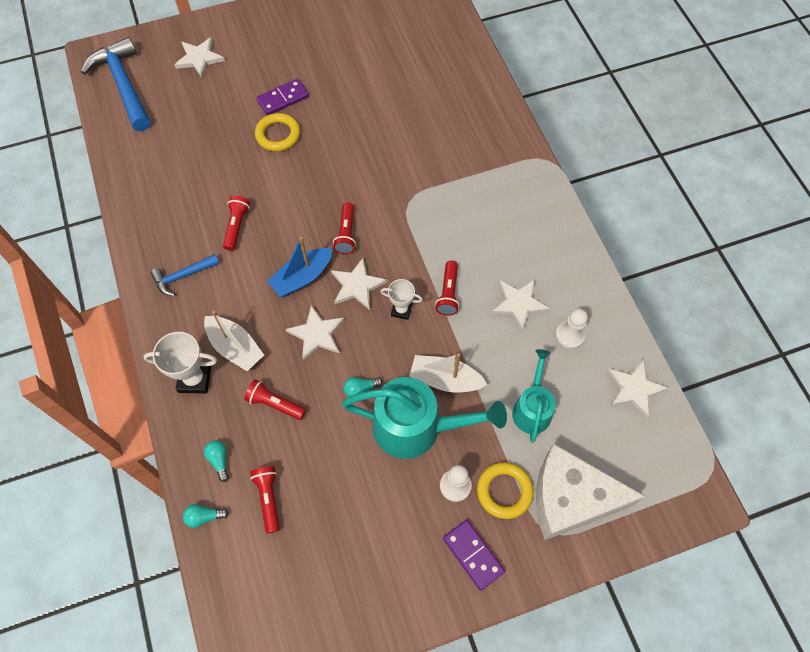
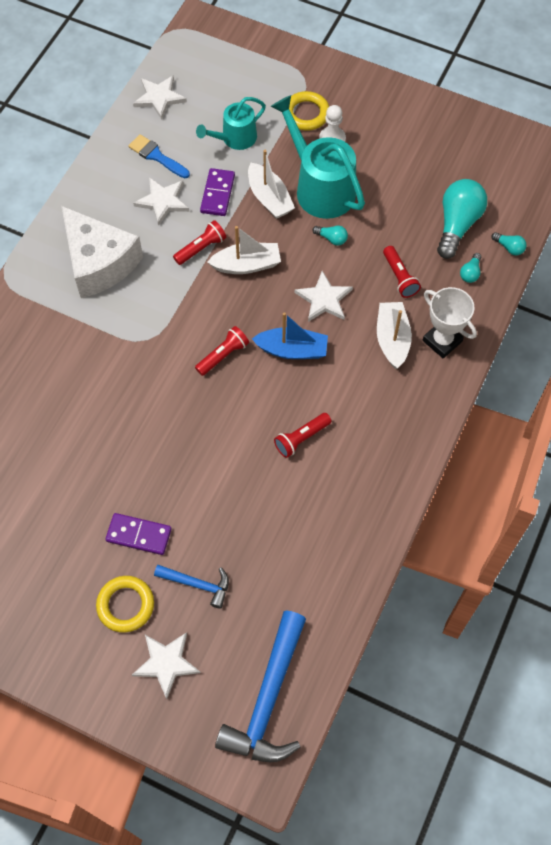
camera: 135 degrees left, 0 degrees up
(183, 276) = (383, 431): blue hammer -> blue hammer (197, 584)
(268, 498) = (457, 225): red flashlight -> turquoise light bulb
(278, 135) = (182, 498): yellow ring -> yellow ring (125, 605)
(357, 285) = (258, 309): white star -> none
(401, 310) = (247, 265): white trophy -> white boat
(473, 555) = (361, 101): purple domino -> purple domino (217, 194)
(569, 335) = (156, 156): white pawn -> blue brush
(570, 499) = (272, 81): white cheese -> white cheese (99, 262)

